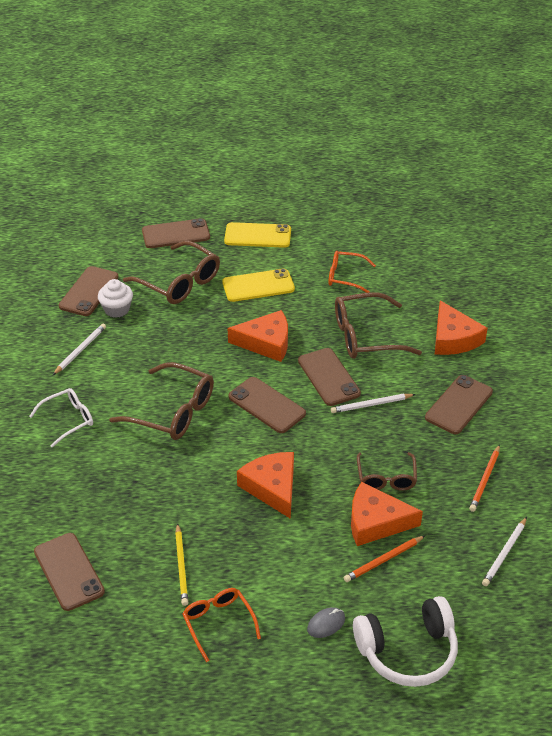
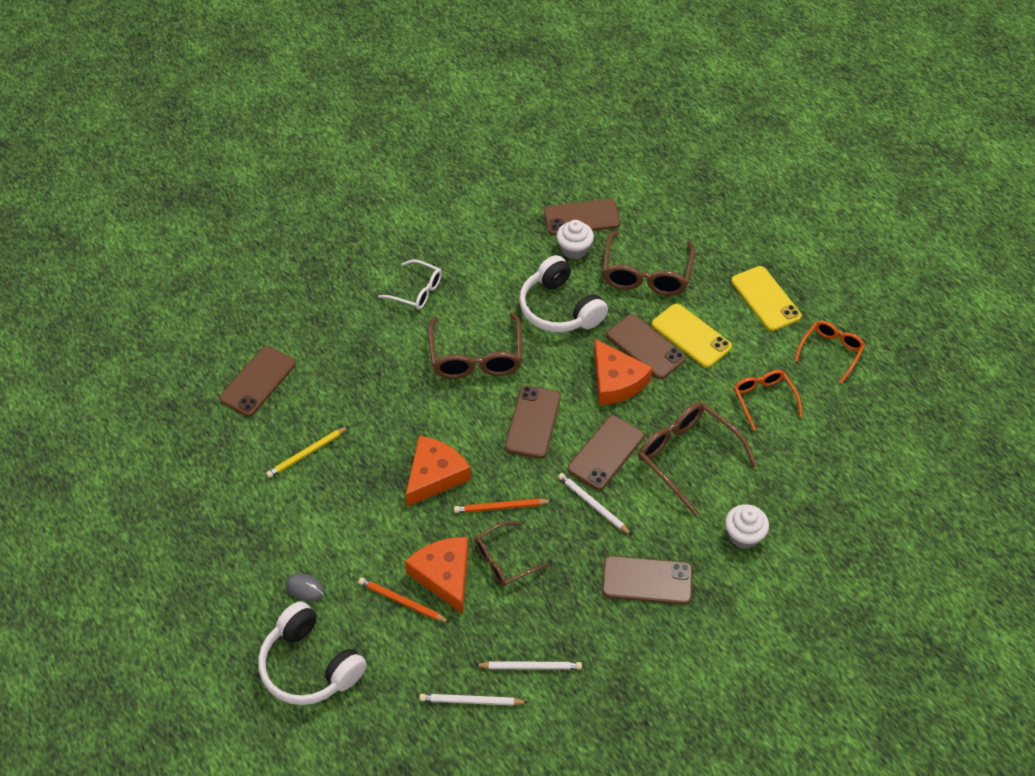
camera: 60 degrees right, 10 degrees up
(80, 350) = (503, 253): white pencil -> white pencil (530, 666)
(168, 343) = (559, 309): none -> white headphones
(176, 234) = (713, 236): brown phone -> brown phone (645, 347)
(218, 623) = (263, 509): orange glasses -> orange glasses (830, 352)
(453, 338) = (744, 535): orange cheese -> white cupcake
(485, 480) = (557, 646): orange pencil -> orange pencil (501, 507)

